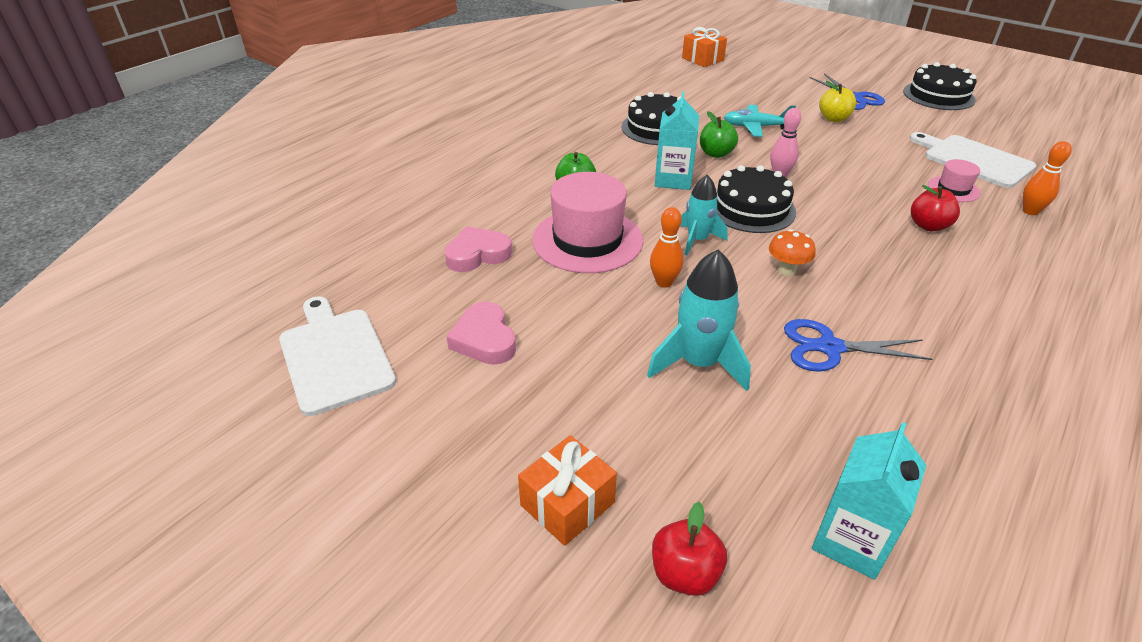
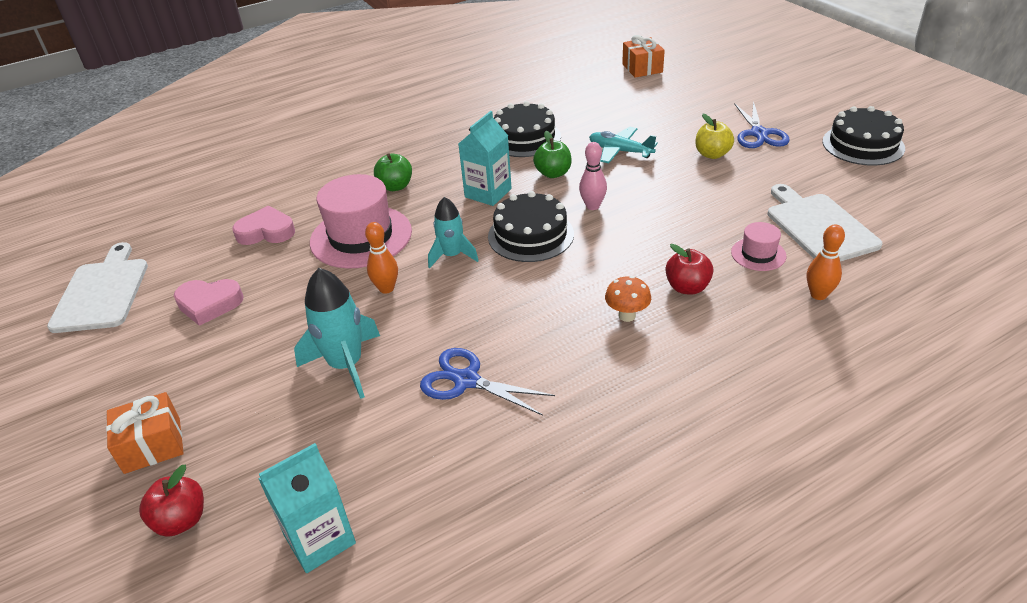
camera: 25 degrees right, 0 degrees up
(484, 339) = (209, 304): pink heart -> pink heart turned 90 degrees counterclockwise
(786, 270) = (502, 301): orange mushroom -> orange mushroom (627, 315)

